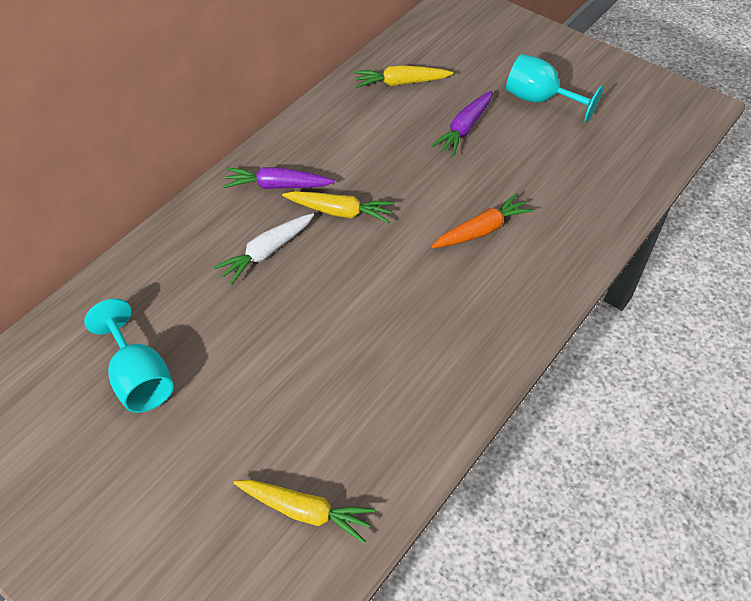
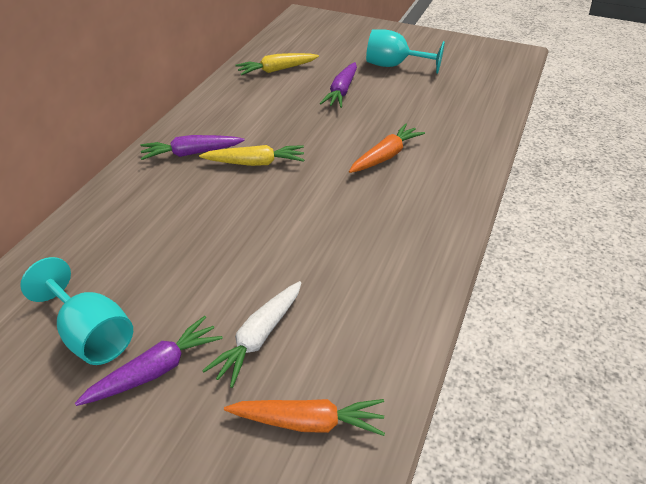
camera: 15 degrees left, 10 degrees down
(187, 427) = (156, 370): none -> purple carrot
(267, 252) = (196, 204): white carrot -> white carrot (259, 337)
(305, 511) = (308, 422): yellow carrot -> orange carrot

